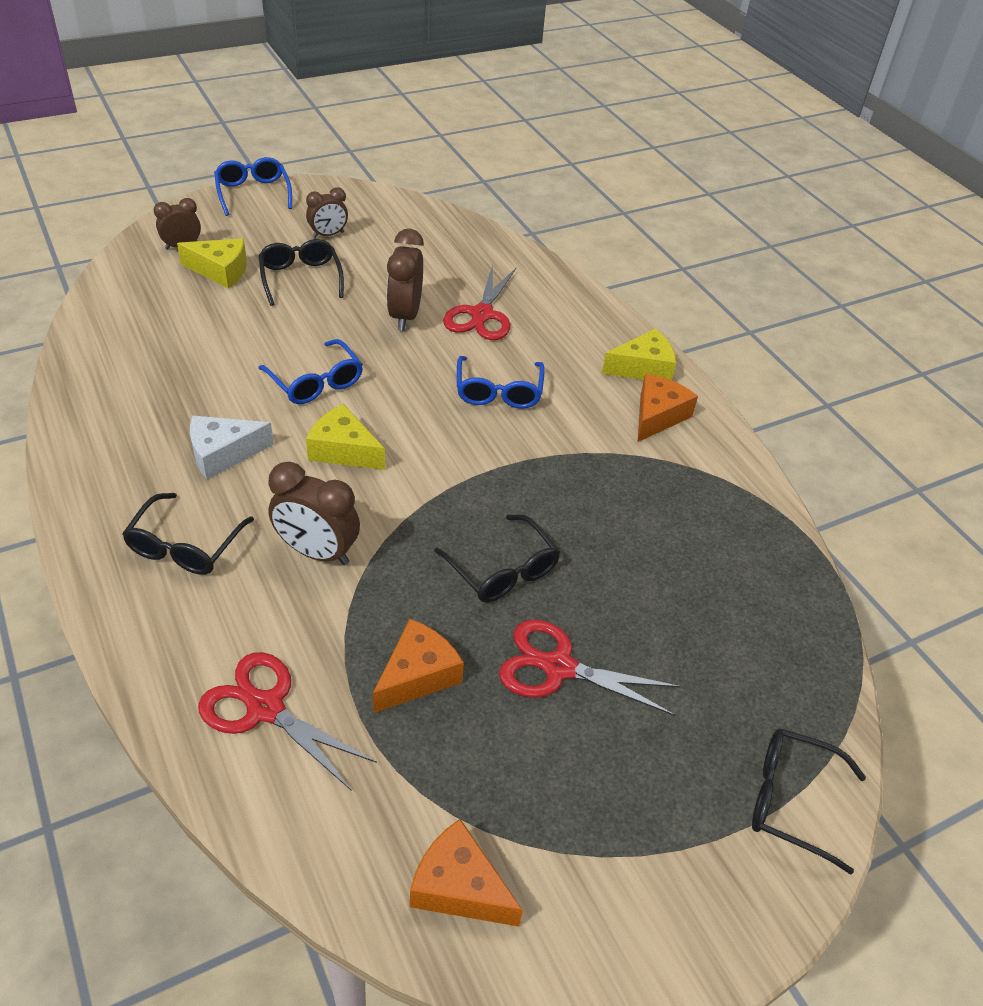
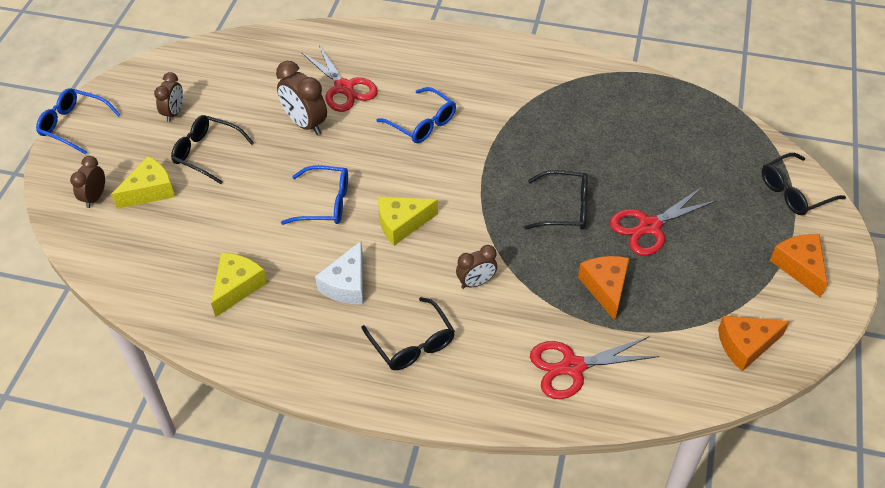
camera: 45 degrees left, 5 degrees up
(317, 552) = (476, 282): brown clock -> brown clock, size x0.63
(643, 368) = (467, 49): yellow cheese -> yellow cheese (237, 287)
(658, 416) = (511, 69): orange cheese -> orange cheese (799, 267)

